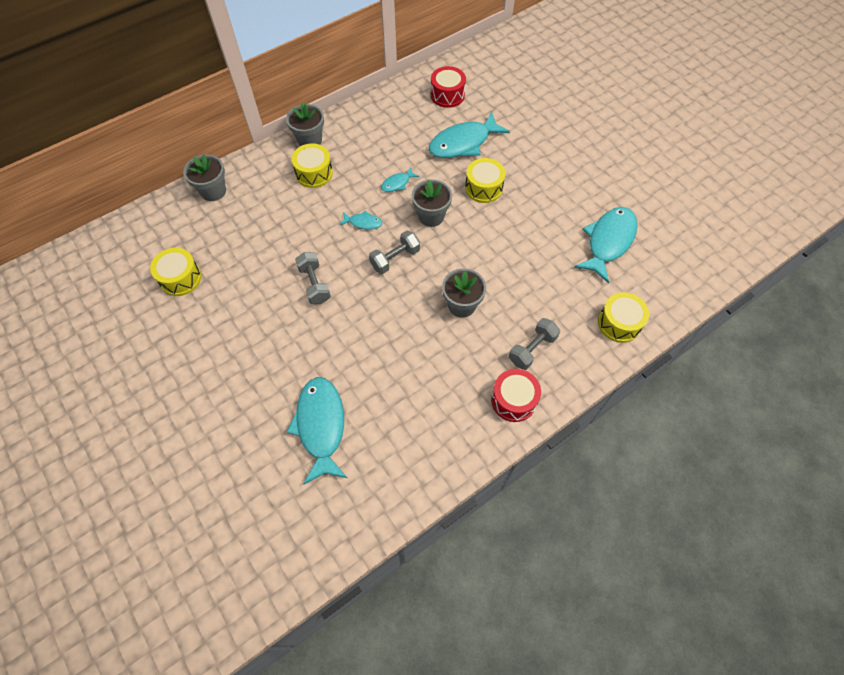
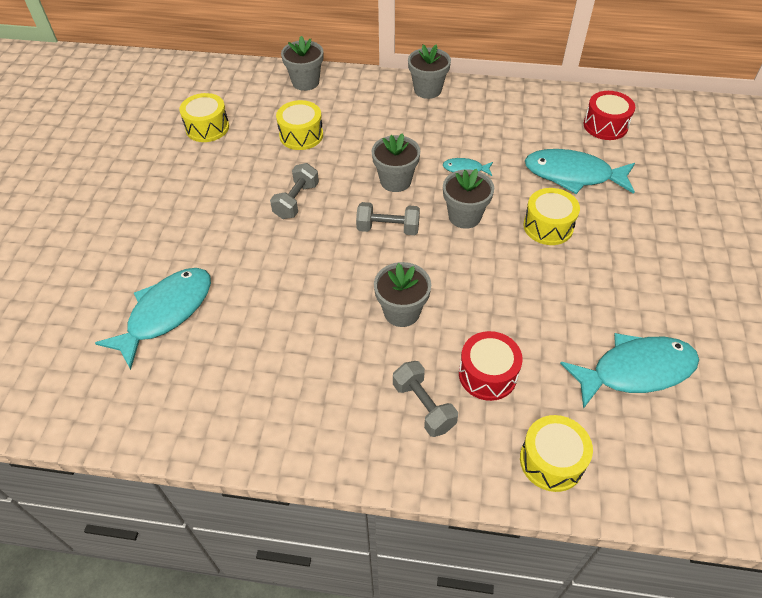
camera: 45 degrees right, 10 degrees down
(314, 173) = (400, 117): yellow drum -> yellow drum (301, 135)
(363, 223) = (395, 181): turquoise fish -> grey flower pot
(513, 400) = (348, 436): red drum -> red drum (487, 374)
(532, 349) = (423, 406): grey dumbbell -> grey dumbbell turned 60 degrees clockwise

